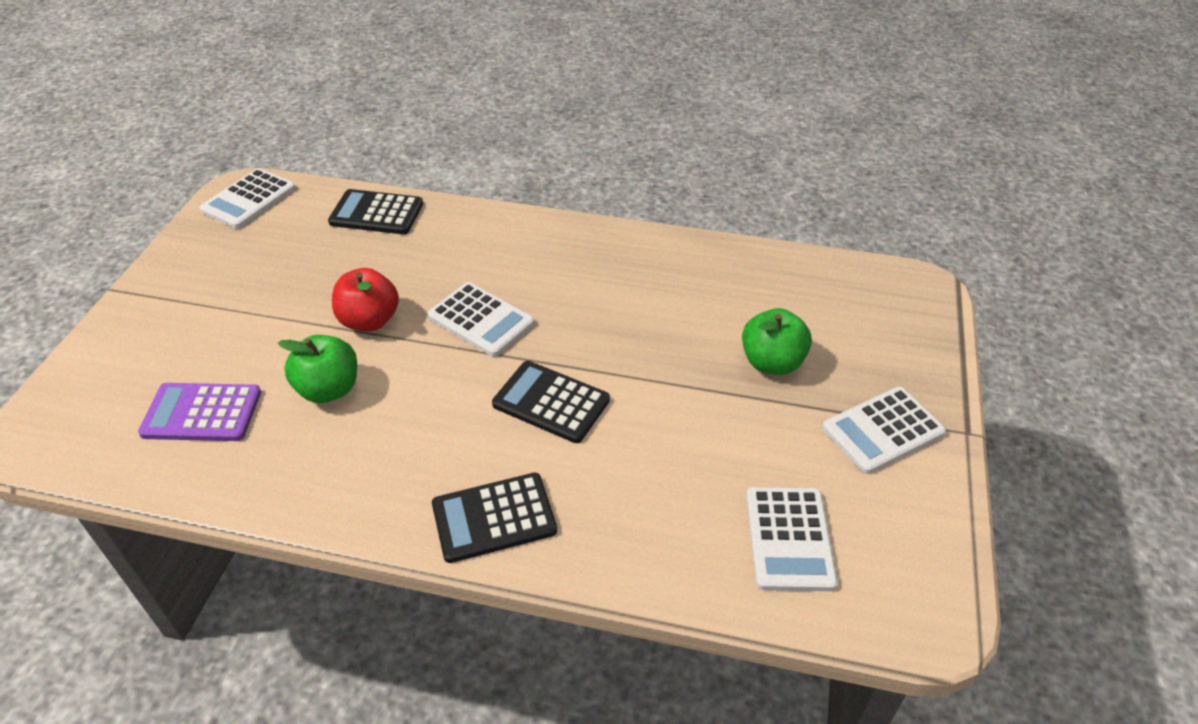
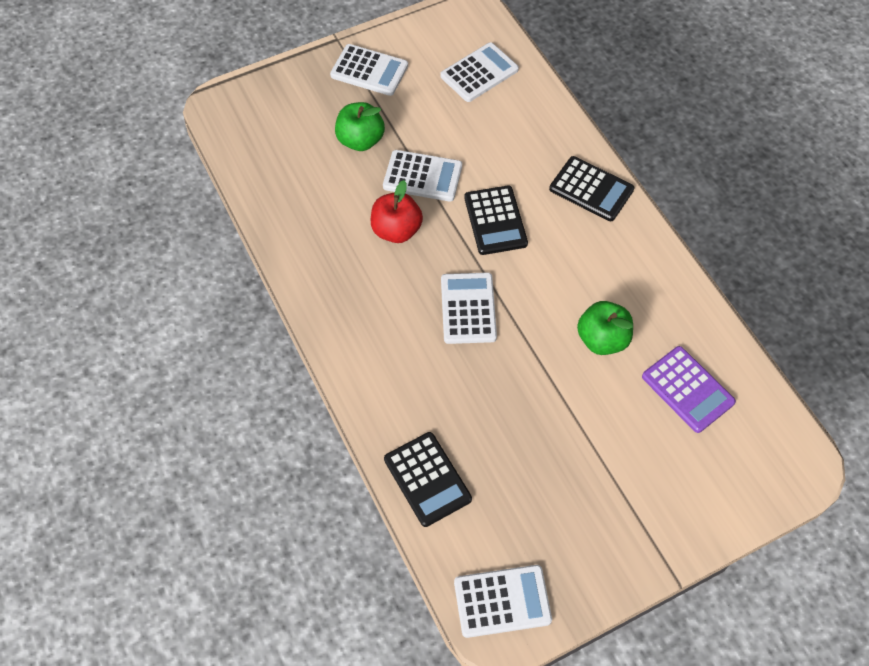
camera: 130 degrees left, 15 degrees up
(369, 320) = (532, 372): red apple -> red apple (396, 230)
(671, 381) = (422, 176): none -> white calculator

